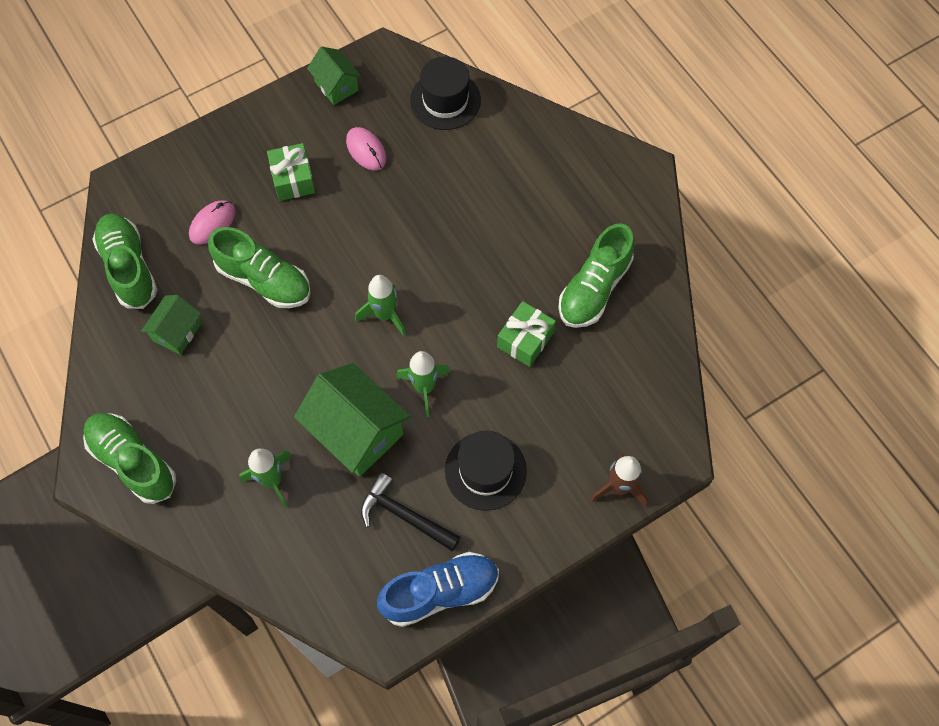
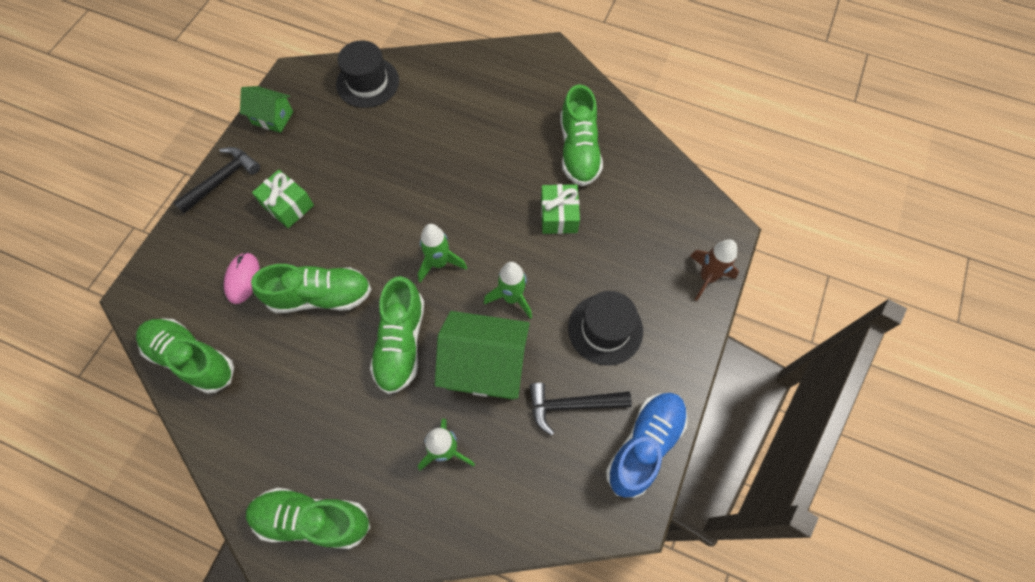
camera: 35 degrees left, 0 degrees up
(177, 332) = (274, 384): green house -> none
(255, 121) = (222, 179): none -> black hammer
(301, 365) = (401, 343): none -> green shoe
(366, 150) = (332, 151): pink mouse -> none

